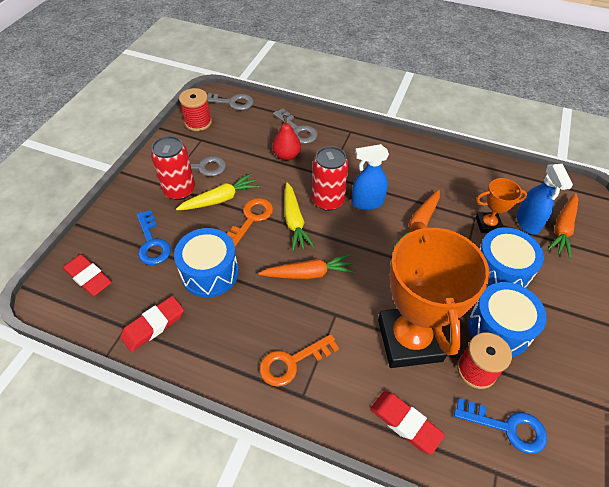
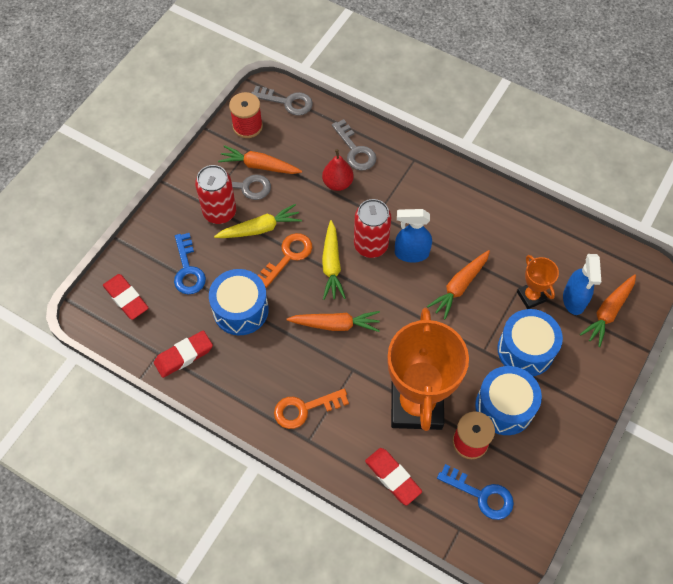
camera: 10 degrees right, 10 degrees up
(213, 150) = (259, 166): none -> orange carrot
(488, 224) = (531, 296): orange trophy -> orange trophy turned 60 degrees clockwise

